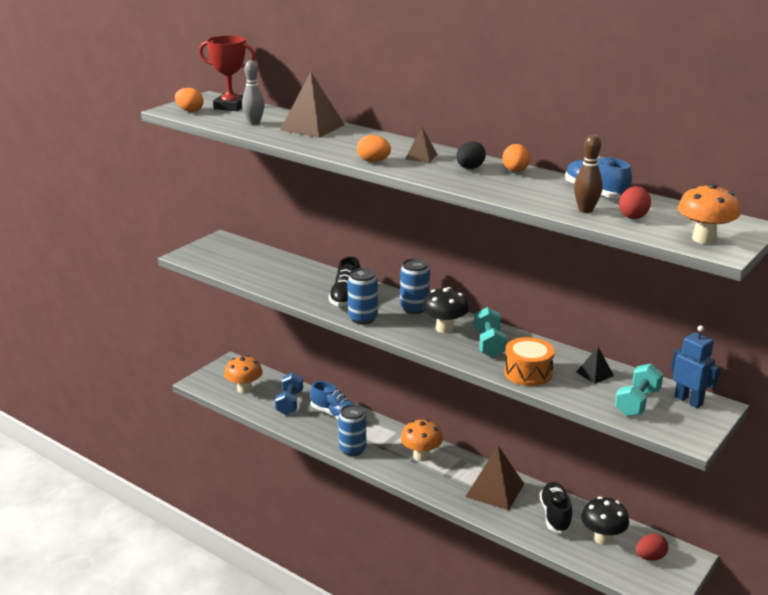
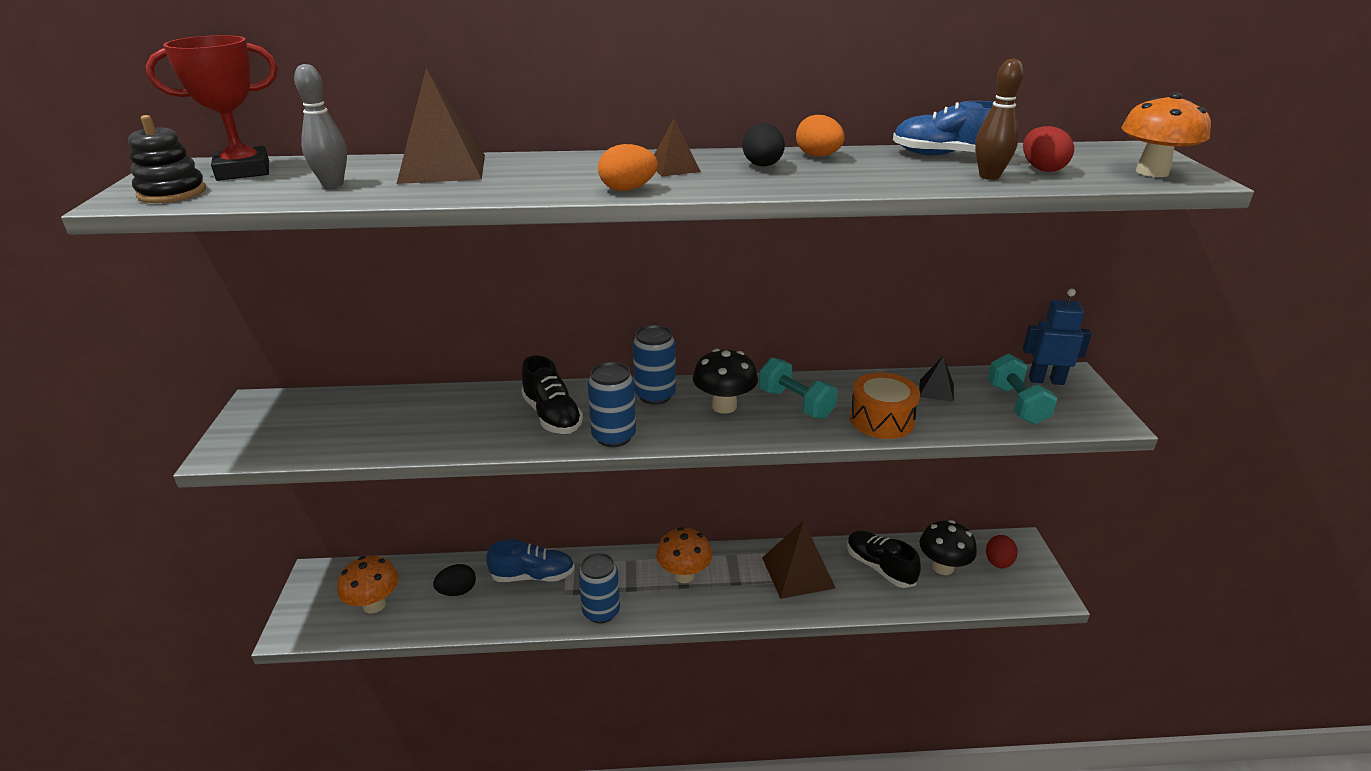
camera: 40 degrees left, 5 degrees up
(190, 111) = (172, 193): orange egg -> black stacking toy
(289, 403) = (457, 591): blue dumbbell -> black egg

